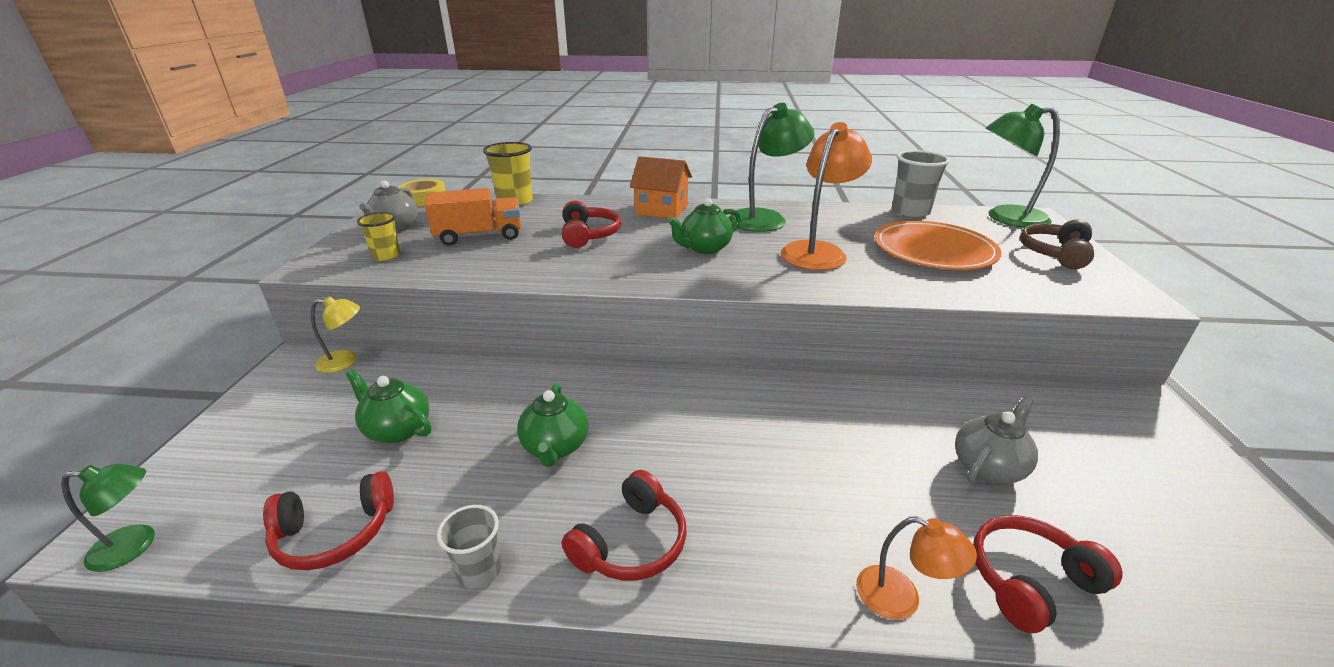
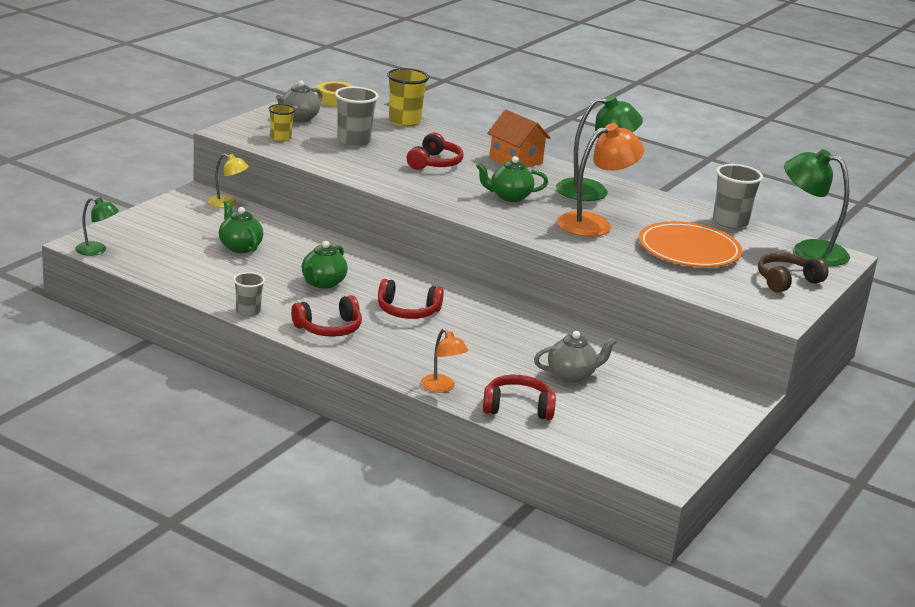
camera: 25 degrees right, 5 degrees down
(335, 534) = (188, 277): red headphones -> red headphones (407, 311)
(479, 236) = (353, 141): orange truck -> grey cup

